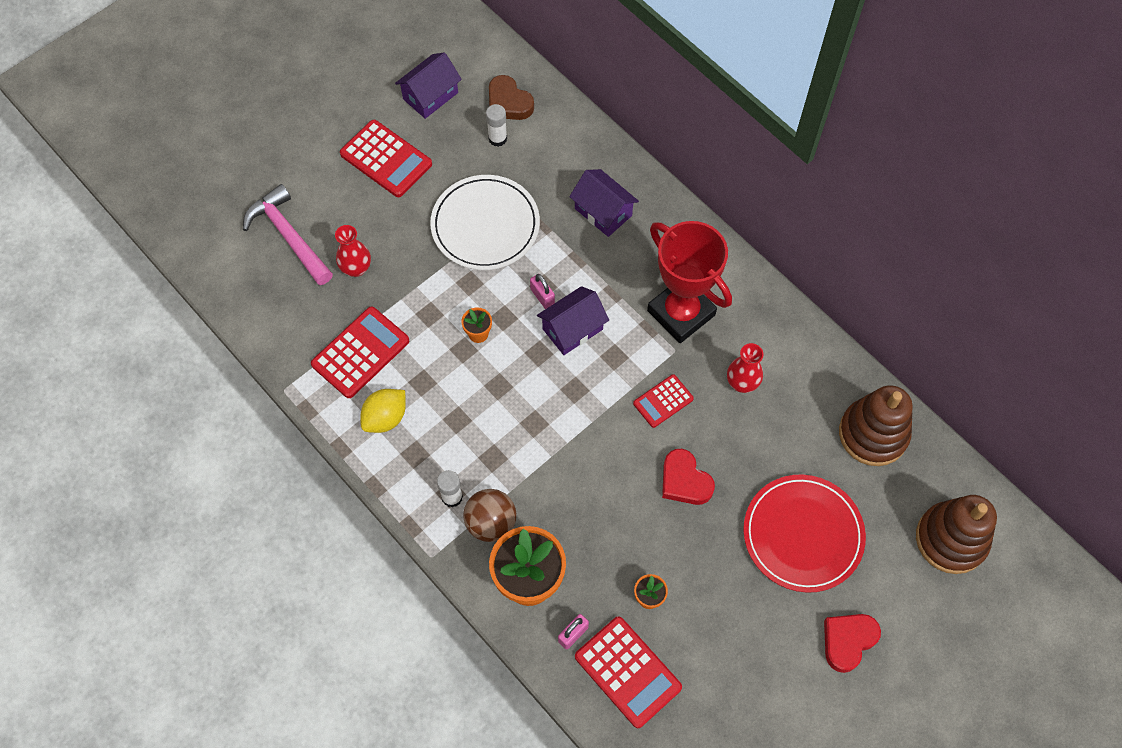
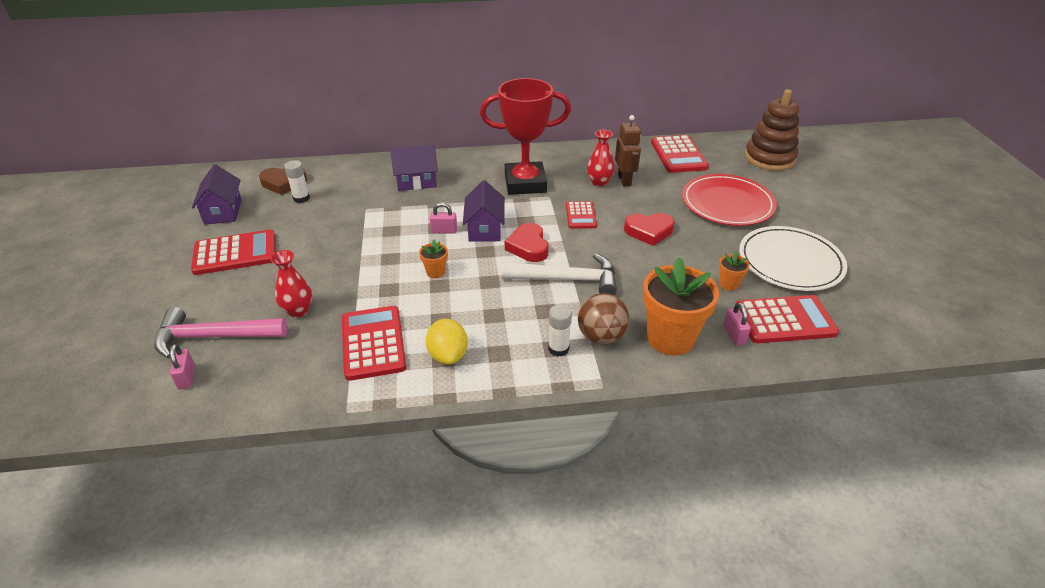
camera: 55 degrees left, 25 degrees down
(241, 257) = (187, 377): none -> pink padlock
(485, 225) = (356, 231): white plate -> white plate (790, 262)
(549, 450) = (568, 279): none -> white hammer
(767, 406) = (624, 180): none -> brown robot
(848, 641) = (816, 217): red heart -> red heart (528, 247)
(873, 434) = (678, 155): brown stacking toy -> red calculator

